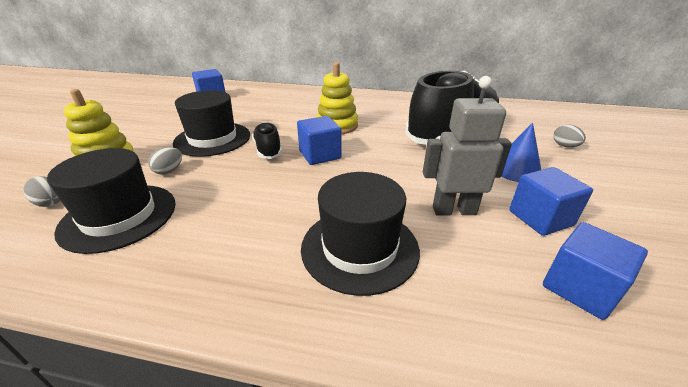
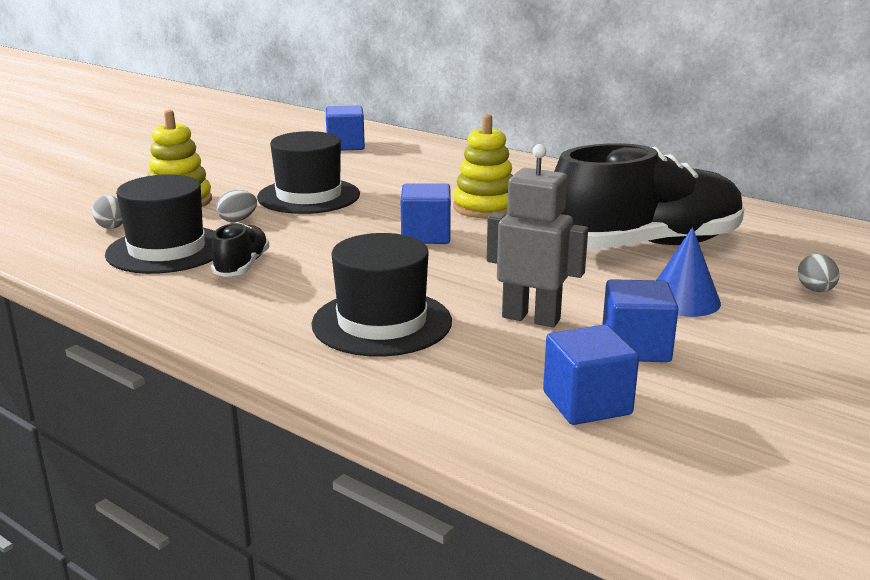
camera: 25 degrees right, 10 degrees down
(268, 150) = (366, 219): black shoe -> black shoe (242, 266)

